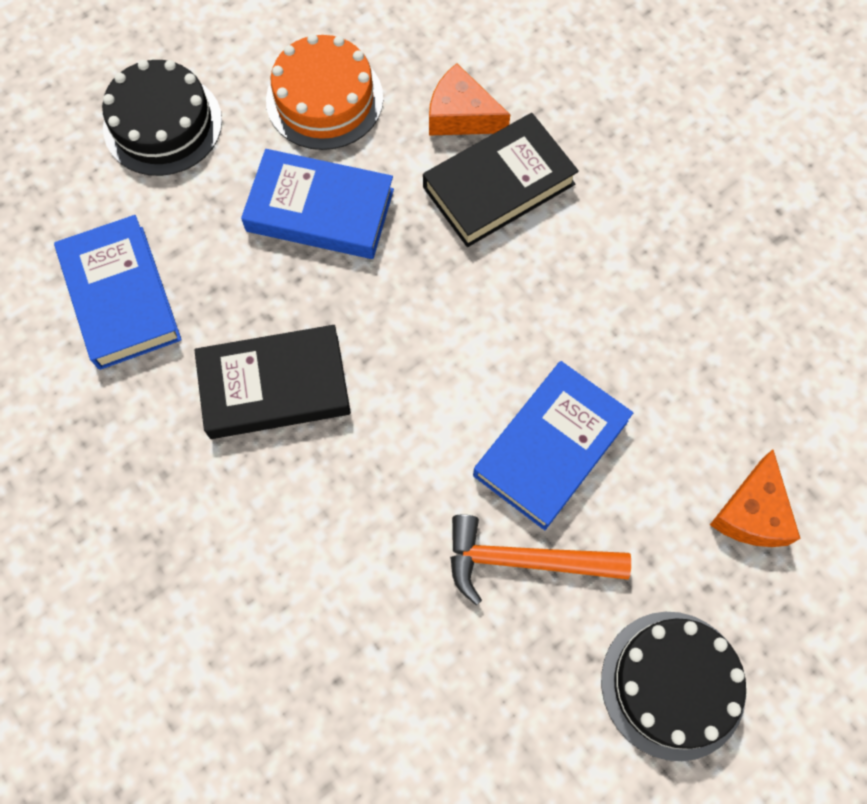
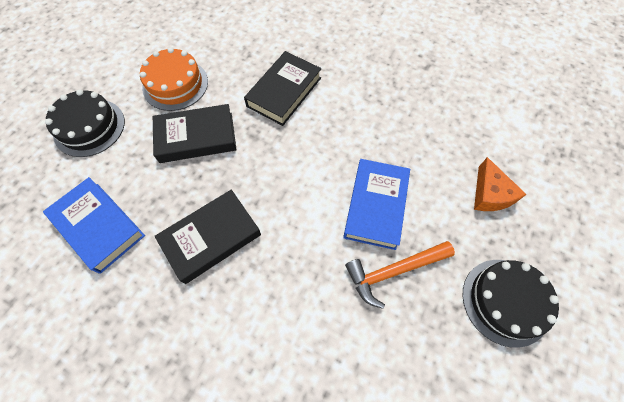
camera: 25 degrees left, 5 degrees down
(320, 210) = (196, 137): blue book -> black book
(461, 115) = (249, 67): orange cheese -> none

